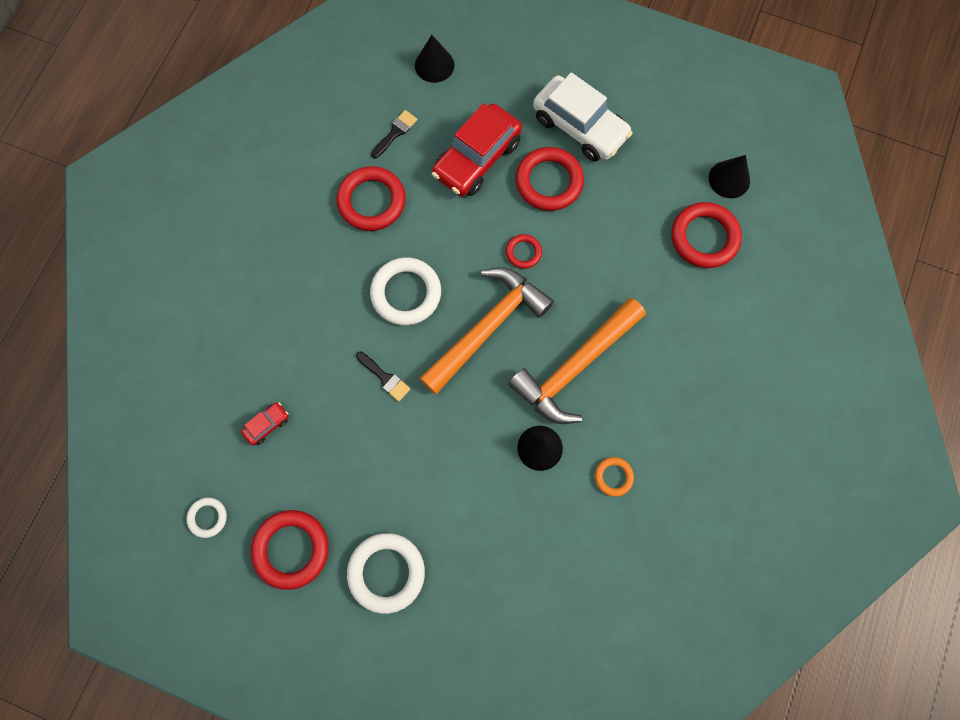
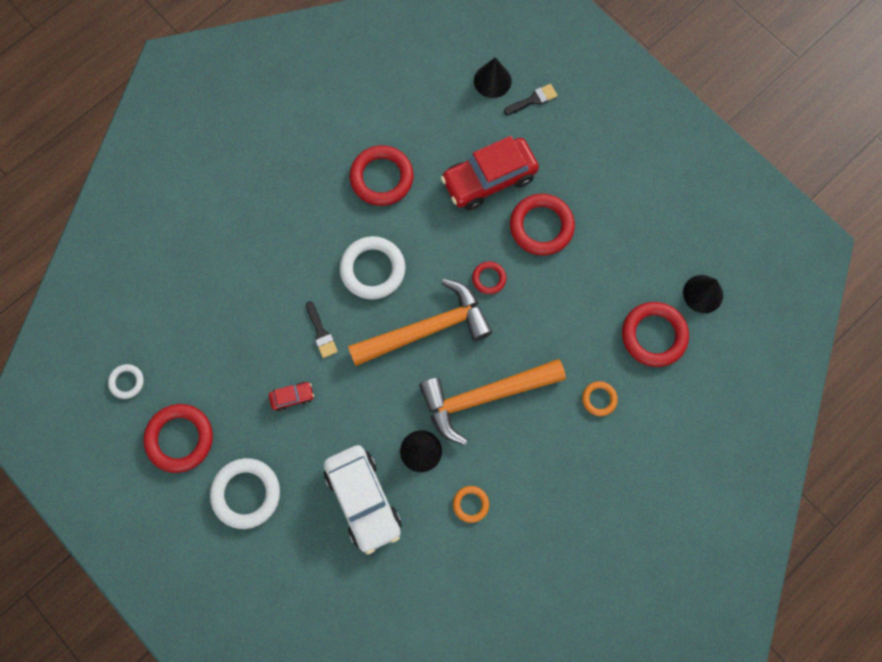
camera: 25 degrees right, 0 degrees up
(267, 425) = (208, 328): red car -> red car (292, 397)
(395, 132) = (430, 126): black brush -> black brush (533, 100)
(579, 127) = (592, 189): white car -> white car (363, 499)
(684, 320) = (599, 399): none -> orange ring

